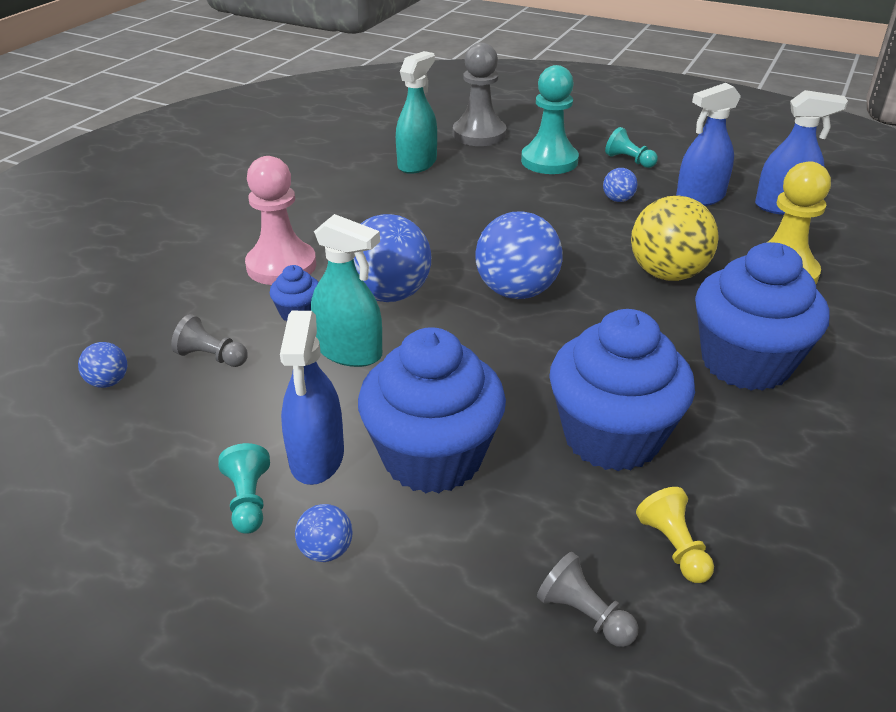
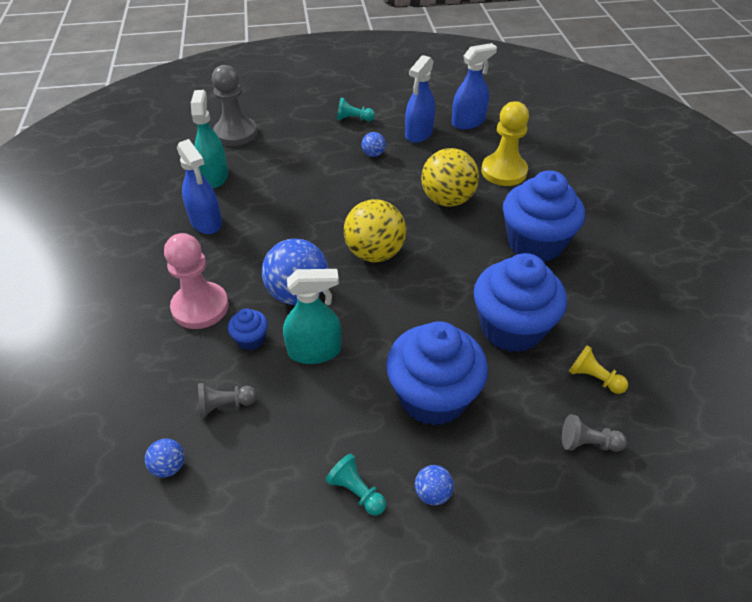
camera: 35 degrees left, 10 degrees up
(317, 457) = (368, 437): blue spray bottle -> blue spray bottle (206, 222)
(516, 291) = (375, 253): blue ball -> yellow ball
(549, 161) = (304, 139): turquoise pawn -> none

